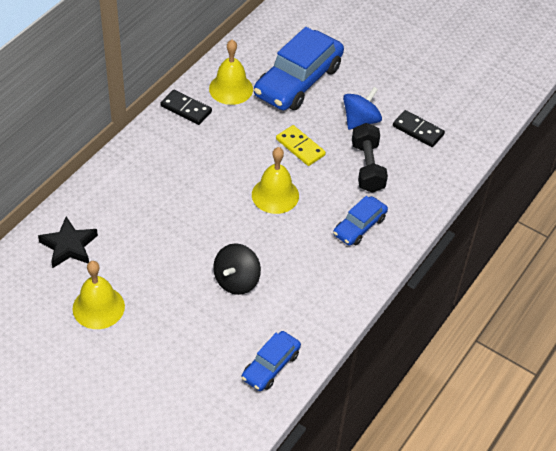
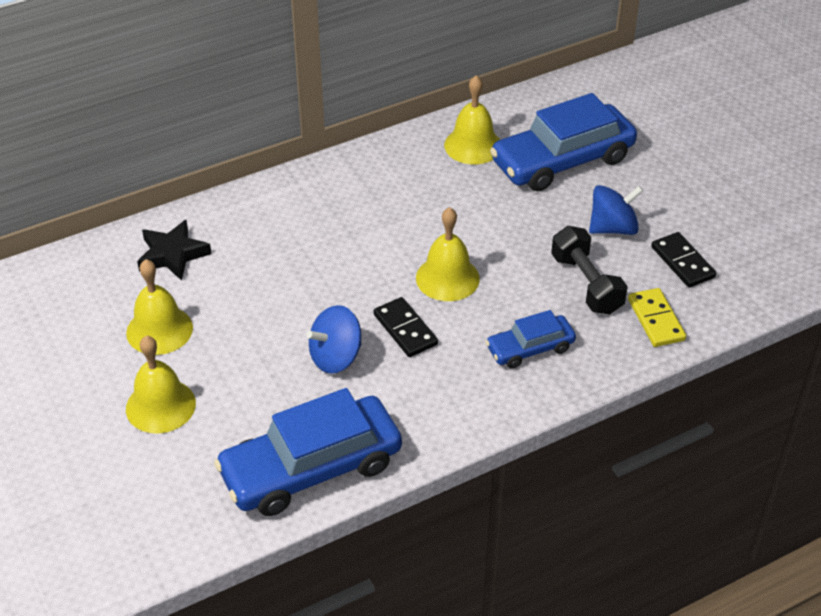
camera: 30 degrees right, 5 degrees down
(138, 363) = (160, 406): none -> yellow bell
(186, 109) = (404, 151): black domino -> black domino (405, 329)
(236, 281) = (335, 357): black spinning top -> blue spinning top
(270, 366) = (311, 468): blue car -> blue car, size x1.89
(300, 147) = (515, 235): yellow domino -> yellow domino (656, 320)
(367, 167) = (586, 284): black dumbbell -> black dumbbell turned 45 degrees counterclockwise

